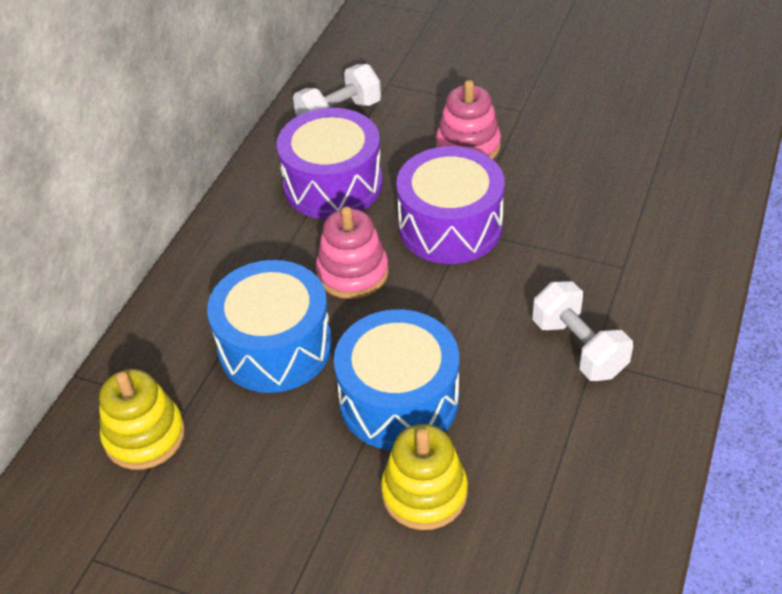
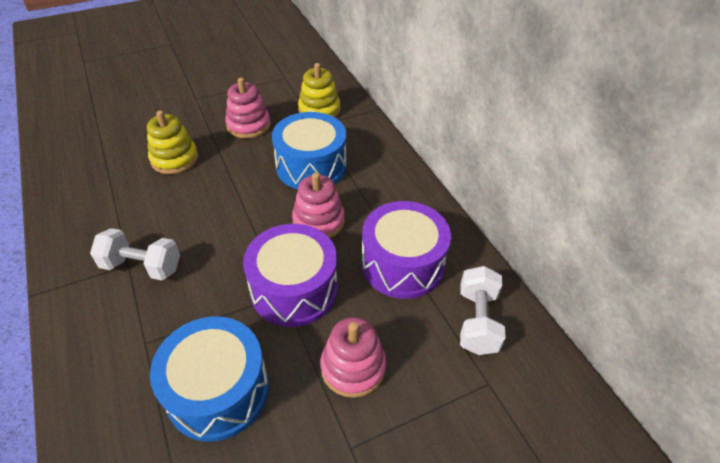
camera: 130 degrees right, 0 degrees up
(266, 483) = (248, 125): none -> pink stacking toy
(399, 400) = (223, 182): blue drum -> blue drum (218, 391)

